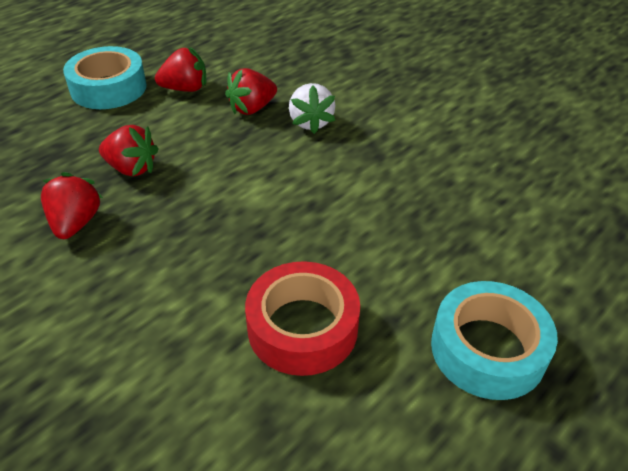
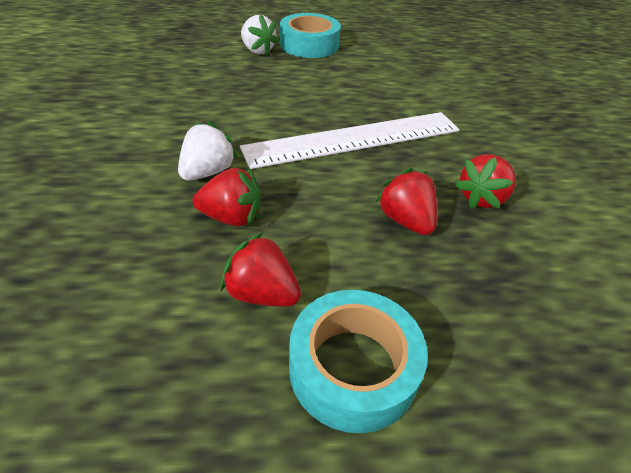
camera: 140 degrees left, 0 degrees up
(241, 216) = (353, 139): none -> white ruler
(302, 327) = (379, 83): red tape -> none
(514, 280) = (257, 50): none -> white strawberry

